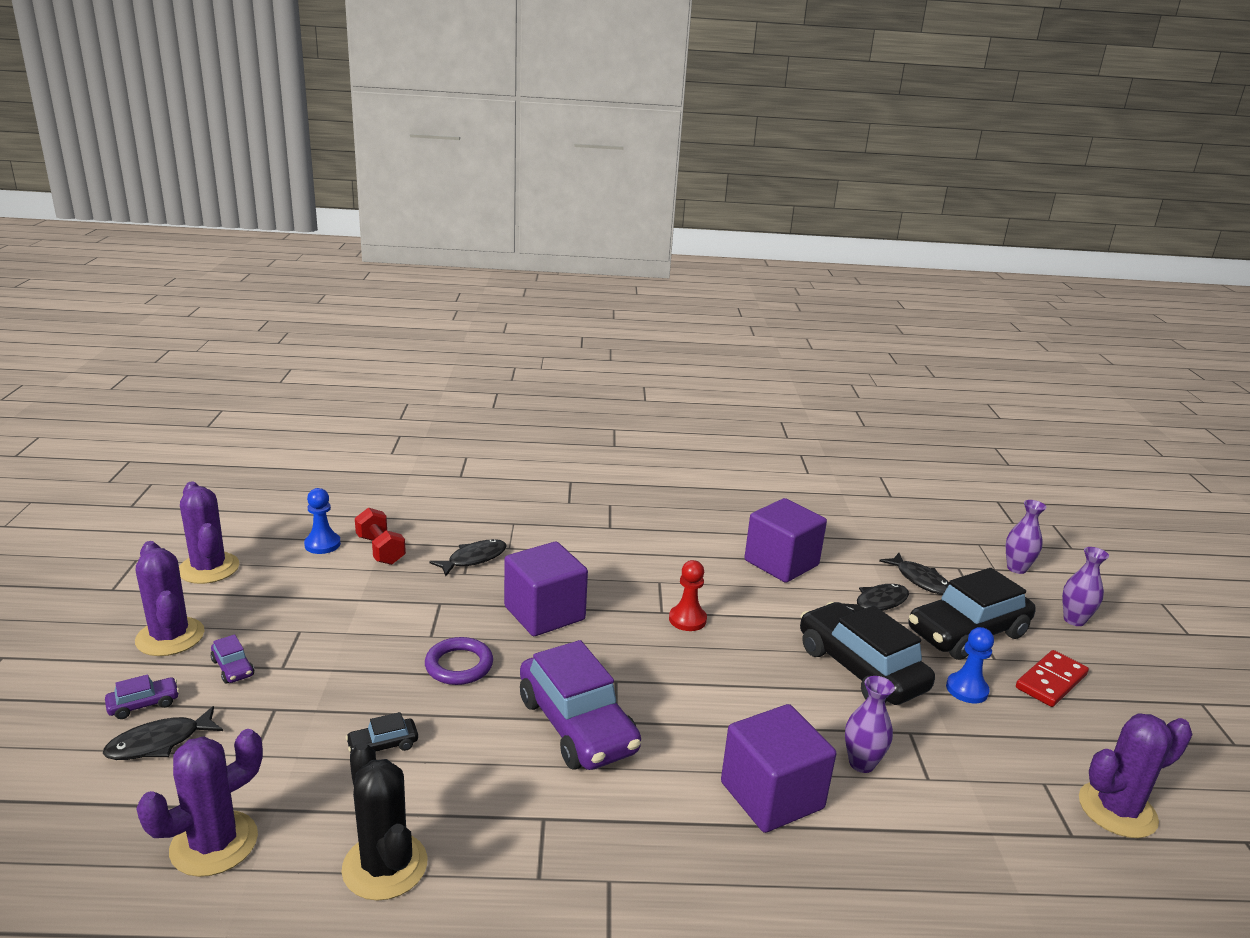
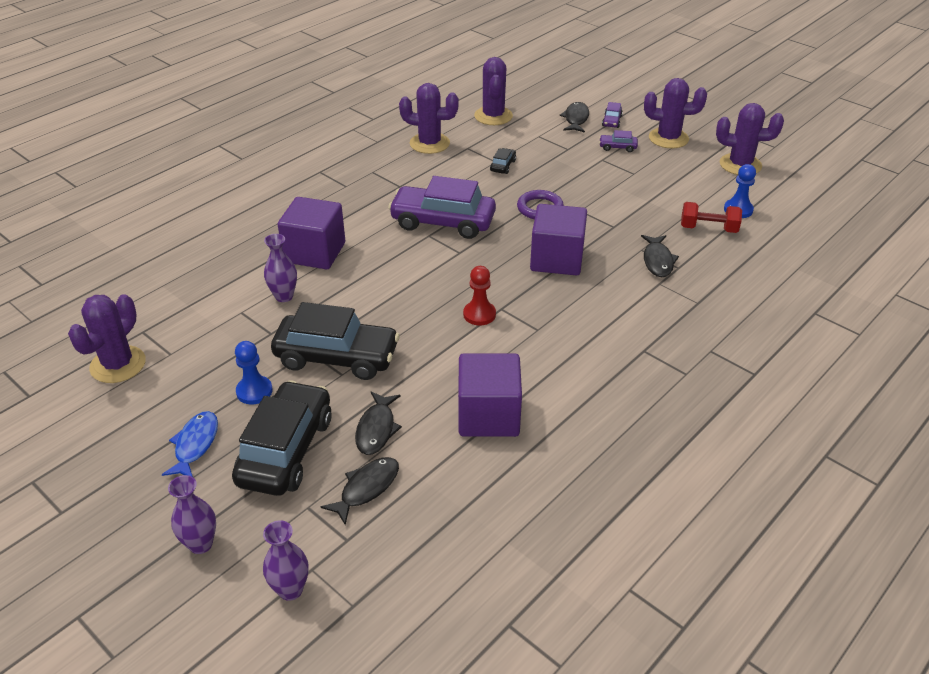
camera: 135 degrees right, 15 degrees up
(385, 866) = (429, 143): black cactus -> purple cactus
(920, 580) = (366, 488): black fish -> black fish turned 120 degrees clockwise
(1051, 681) = (195, 445): red domino -> blue fish

